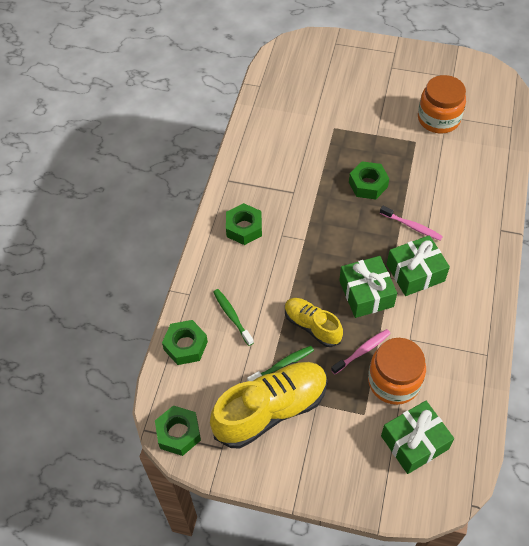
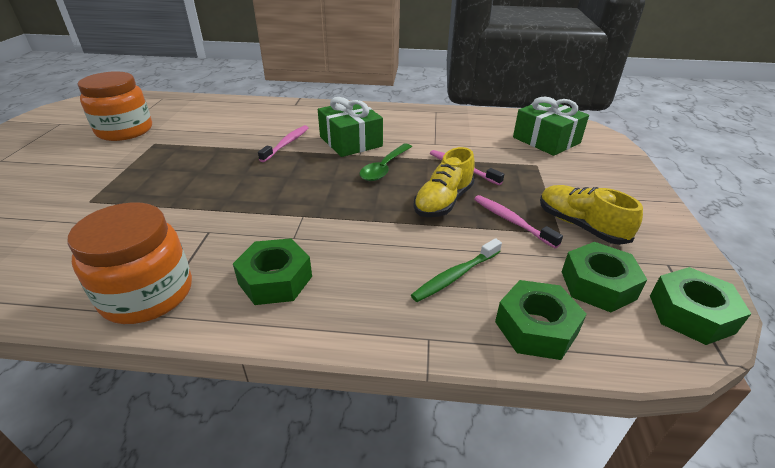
camera: 100 degrees left, 20 degrees down
(271, 410) = (580, 226): yellow shoe -> yellow shoe, size x0.57
(282, 365) = (512, 221): green toothbrush -> pink toothbrush
(366, 293) = (384, 168): green gift -> green spoon
(368, 184) = (214, 171): green nut -> green nut (598, 285)
(394, 381) = (488, 150): orange jar -> orange jar (147, 294)

